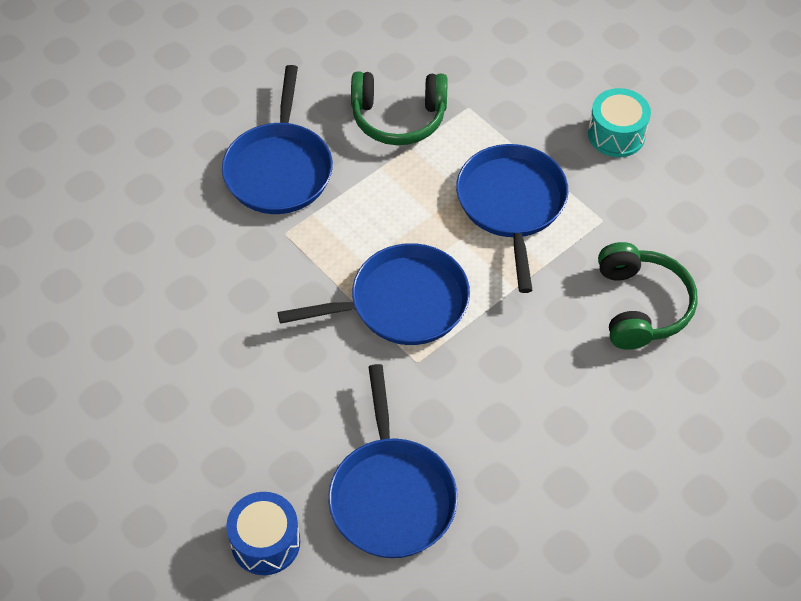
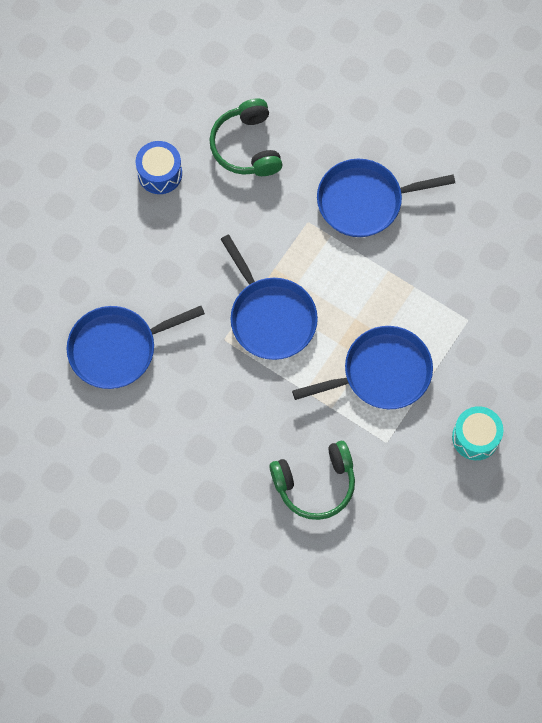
camera: 75 degrees right, 15 degrees up
(265, 542) = (65, 281): blue drum -> blue drum (160, 173)
(398, 117) = (441, 271): green headphones -> green headphones (247, 146)

